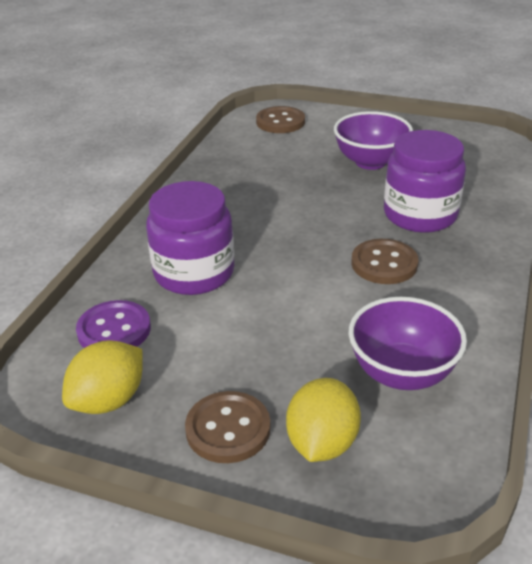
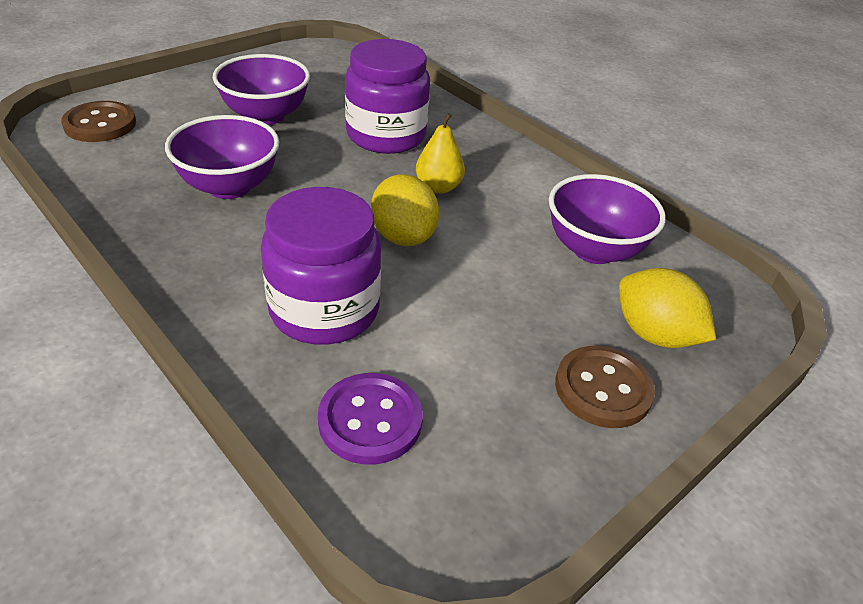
camera: 65 degrees left, 5 degrees up
(109, 400) = (499, 472): yellow lemon -> yellow lemon (403, 236)
(274, 187) = (229, 187): none -> purple bowl
(384, 264) = (438, 187): brown button -> yellow pear

